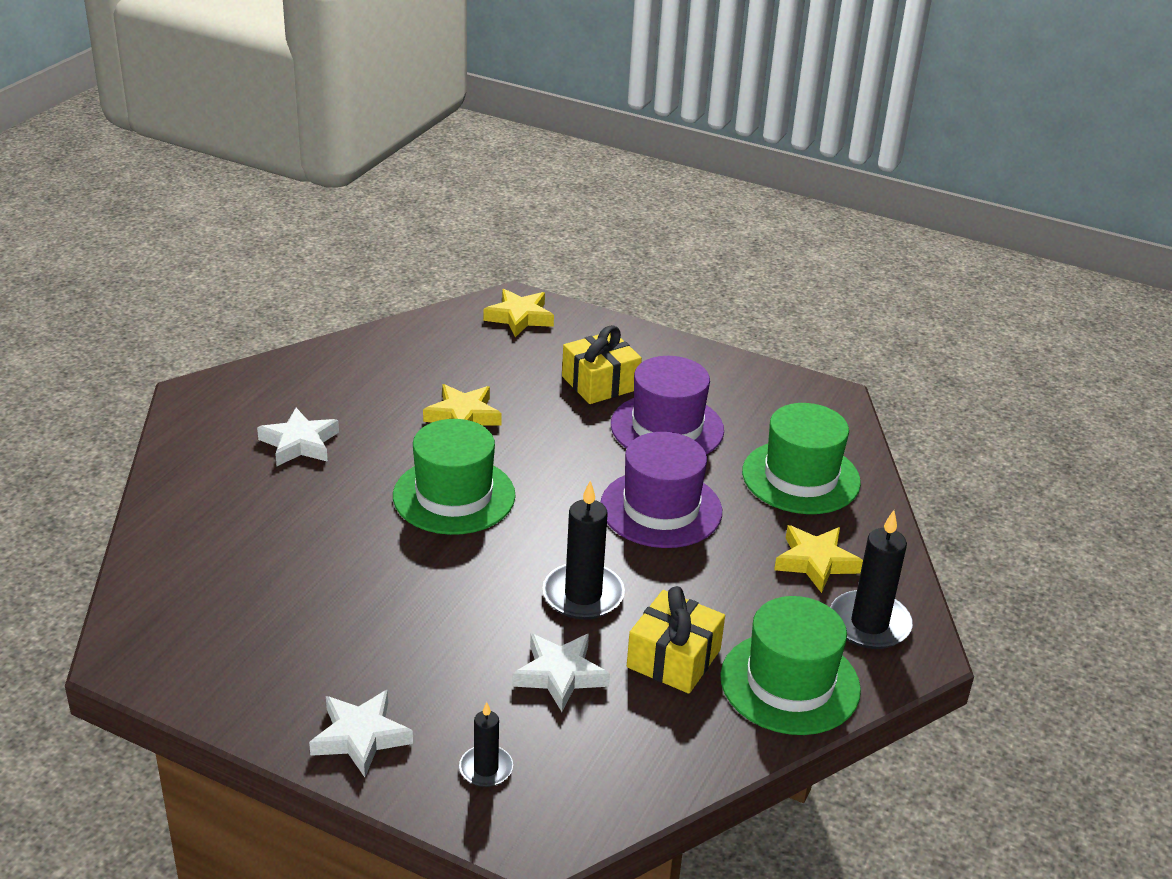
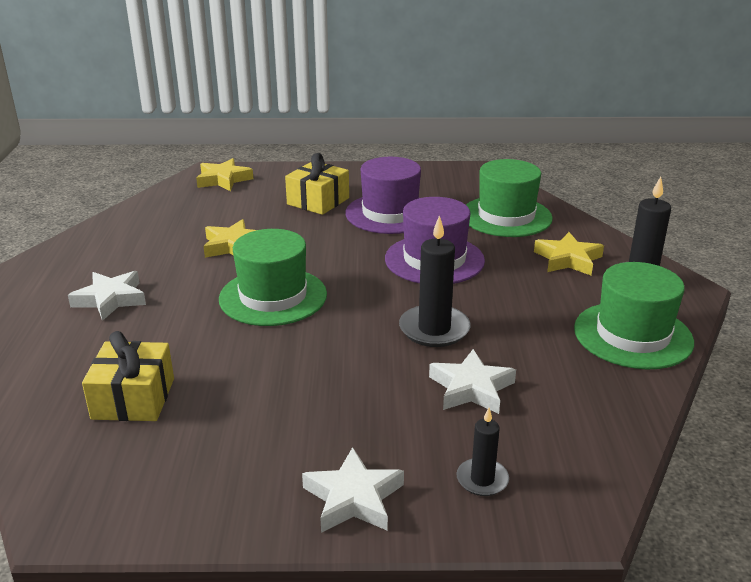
camera: 25 degrees left, 5 degrees down
(674, 658) = (540, 347): yellow gift -> yellow gift (133, 398)

